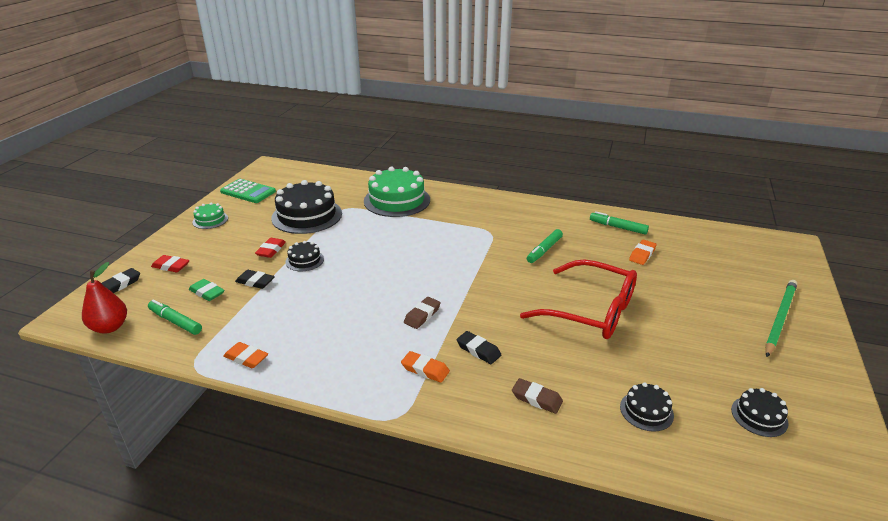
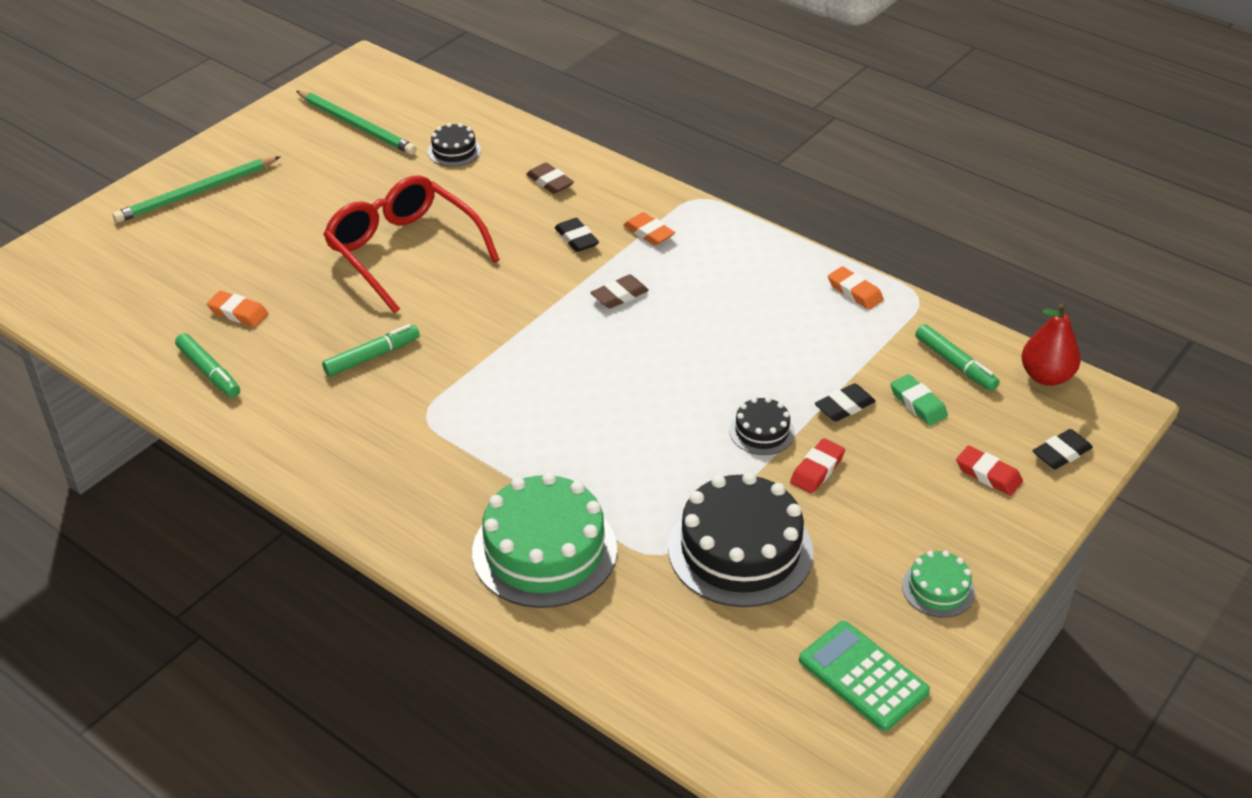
camera: 160 degrees left, 10 degrees up
(255, 282) = (844, 406): black eraser -> black eraser turned 75 degrees counterclockwise
(642, 255) = (238, 313): orange eraser -> orange eraser turned 60 degrees clockwise
(759, 416) = (357, 126): black cake -> green pencil

